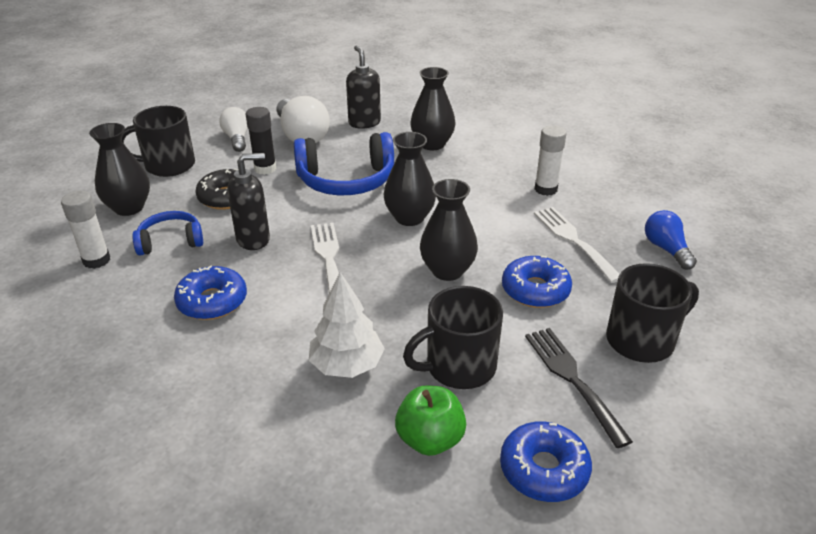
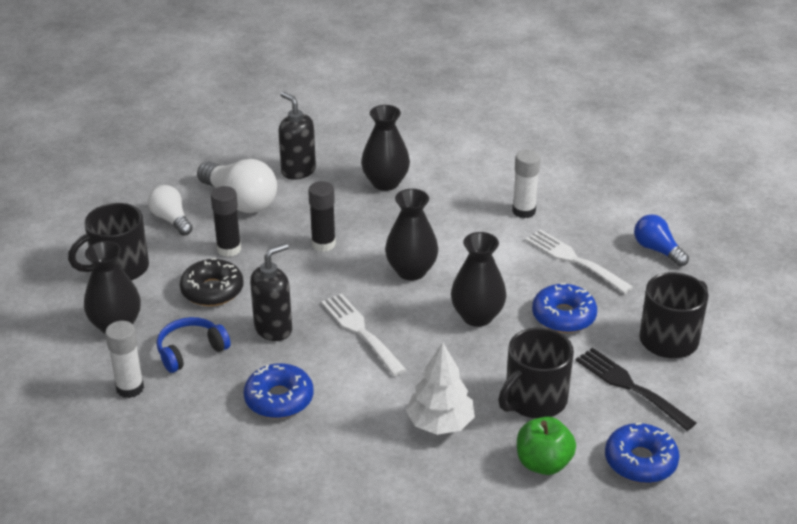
camera: 20 degrees left, 0 degrees up
(346, 180) = (323, 244): blue headphones -> black glue stick

